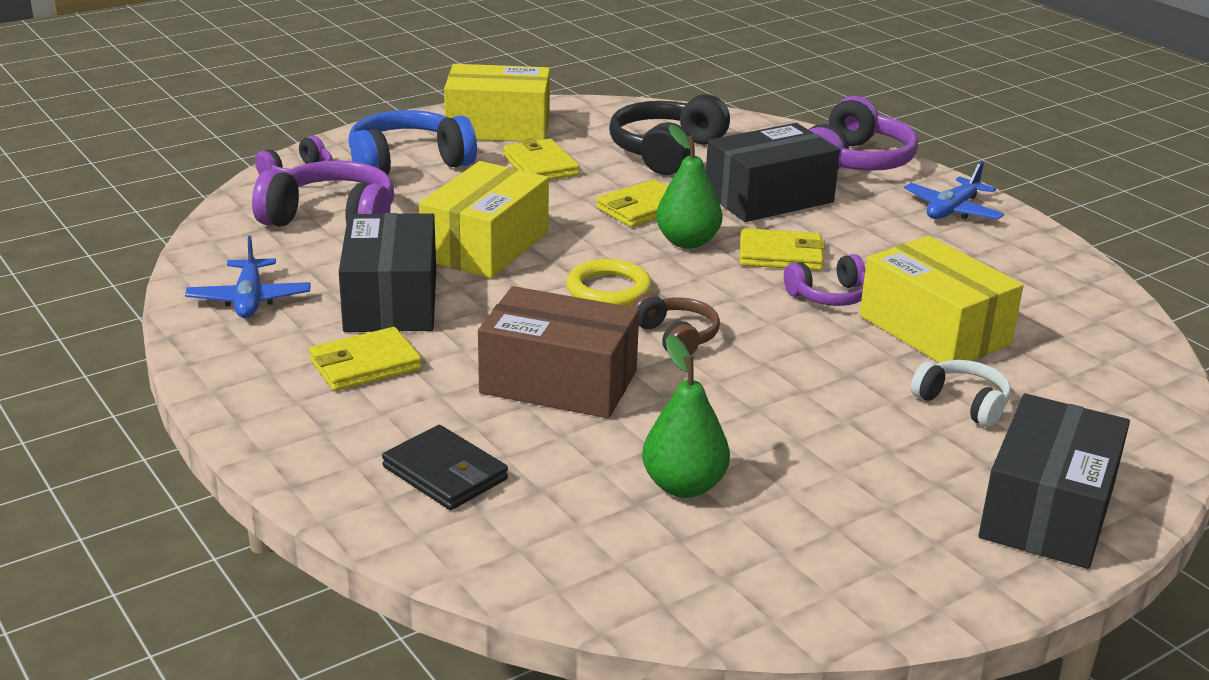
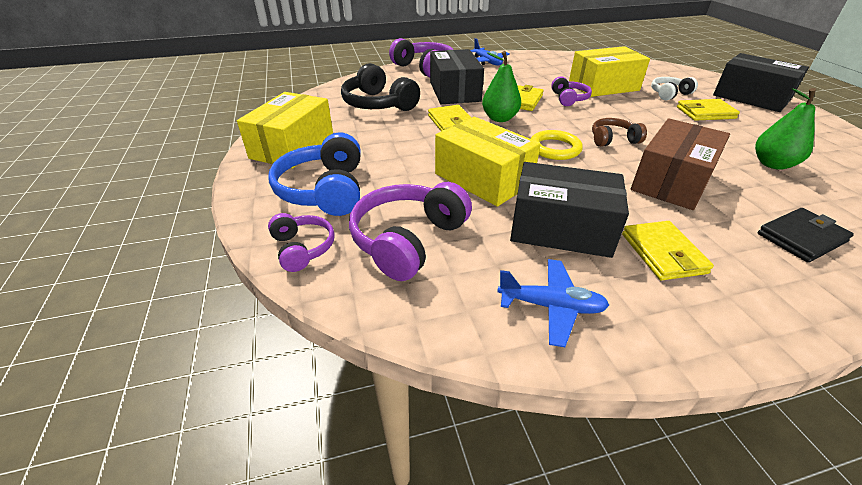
camera: 70 degrees left, 10 degrees up
(540, 166) = (369, 142): yellow wallet -> yellow wallet (705, 113)

